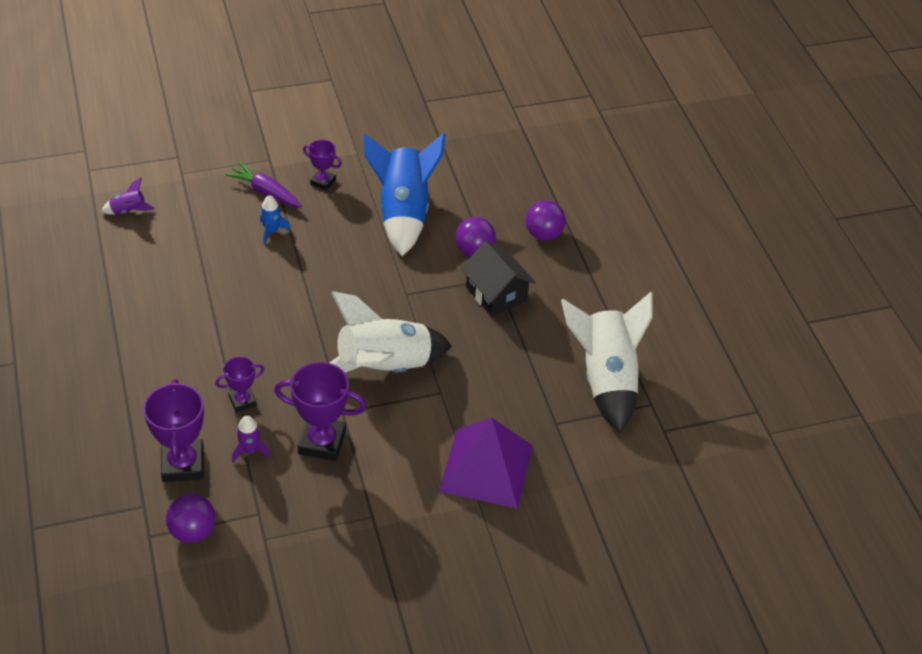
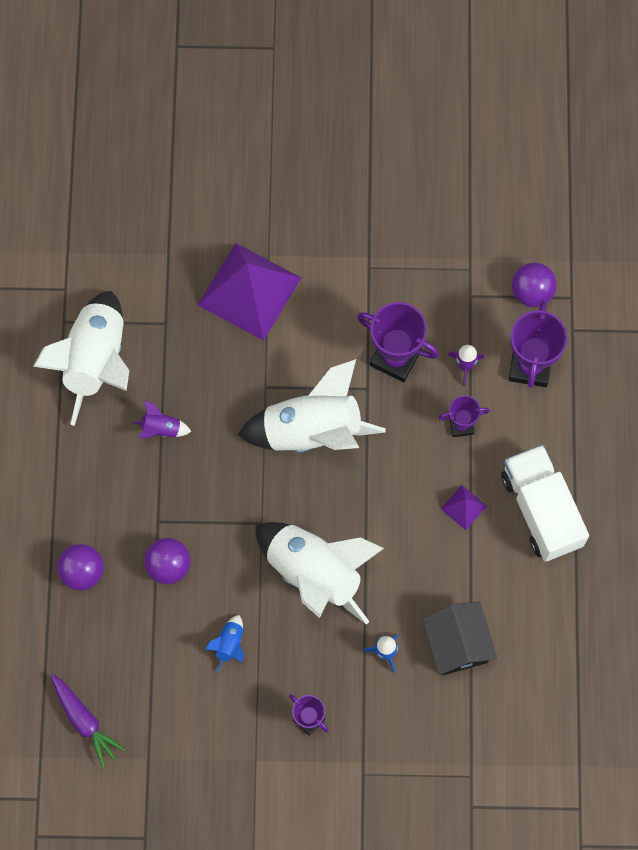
camera: 160 degrees left, 25 degrees up
(128, 211) = (541, 726): purple rocket -> purple rocket (161, 429)
(152, 352) = (541, 510): none -> white truck
(226, 339) = (463, 507): none -> purple pyramid
(265, 192) = (379, 719): purple carrot -> purple carrot (85, 721)
(348, 269) = (314, 573): none -> white rocket
(403, 213) = (229, 644): blue rocket -> blue rocket, size x0.40
(496, 294) = (166, 499): black house -> black house (457, 644)

